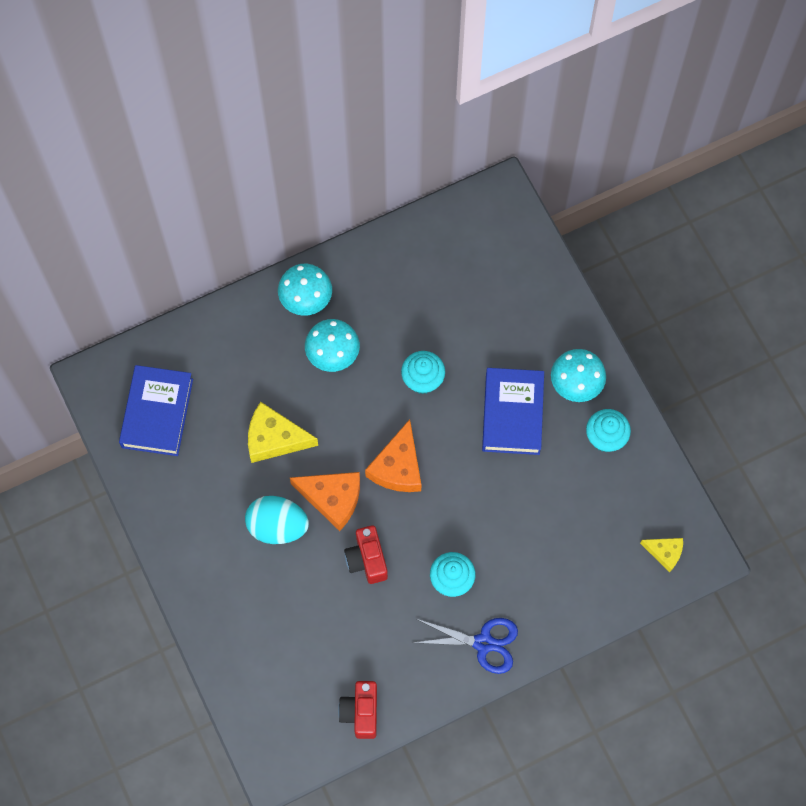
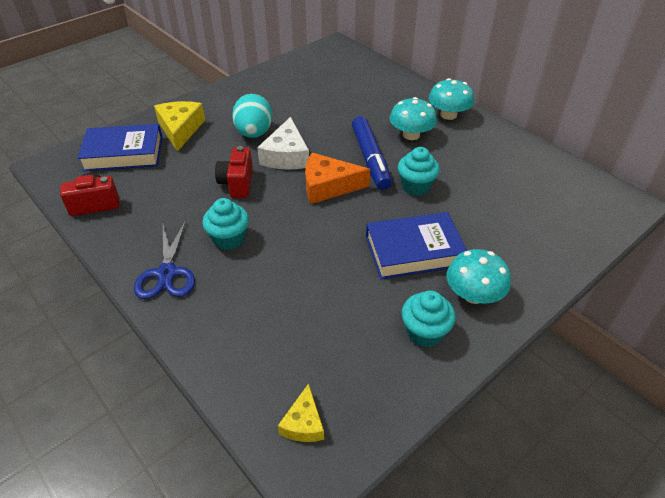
camera: 75 degrees right, 25 degrees down
(157, 413) = (323, 70): blue book -> blue book (124, 153)
(274, 438) = (326, 120): yellow cheese -> yellow cheese (180, 129)
(332, 499) = (286, 156): orange cheese -> white cheese
(364, 411) = (370, 159): none -> blue marker
(367, 559) = (237, 183): red camera -> red camera turned 60 degrees counterclockwise

